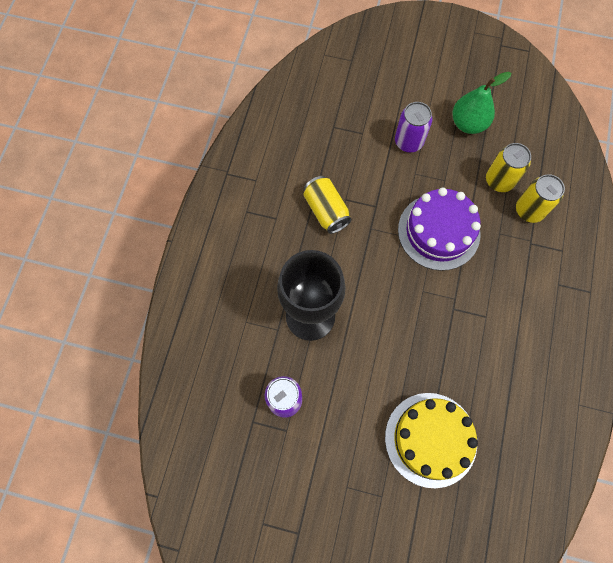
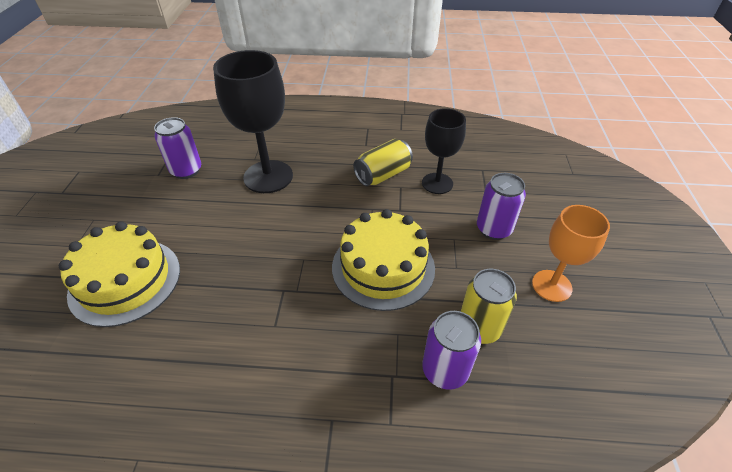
camera: 80 degrees right, 25 degrees down
(346, 168) = (437, 183): none -> black goblet
(438, 231) = (383, 267): purple cake -> yellow cake
(468, 123) = (551, 285): green pear -> orange goblet
(529, 210) = (445, 370): yellow can -> purple can

